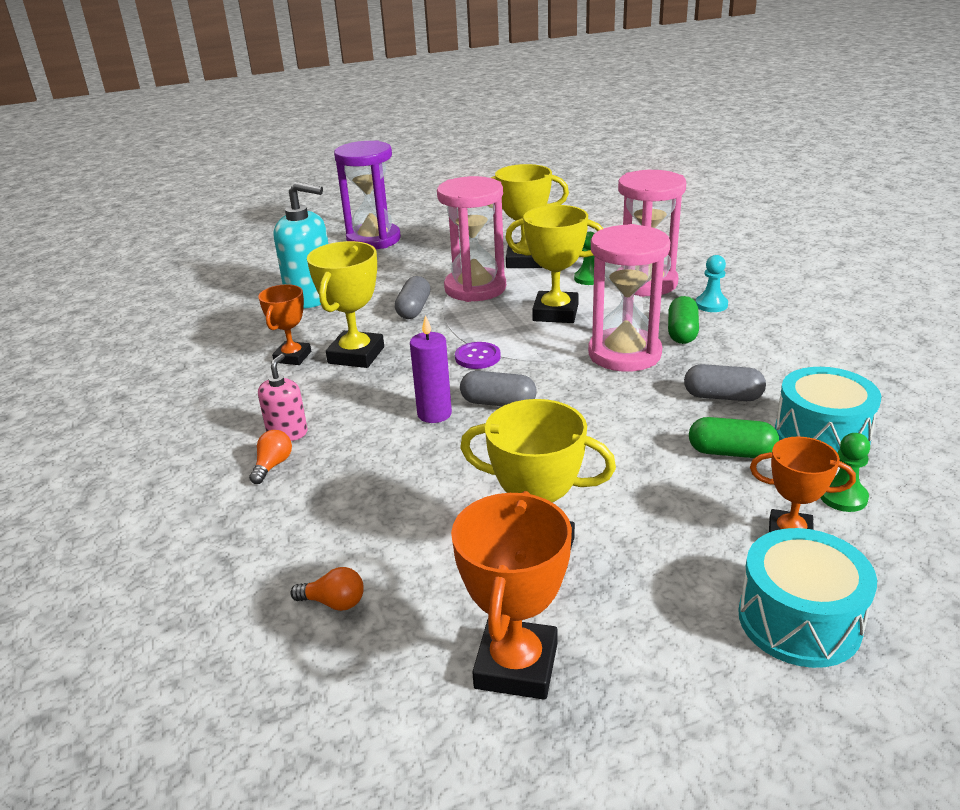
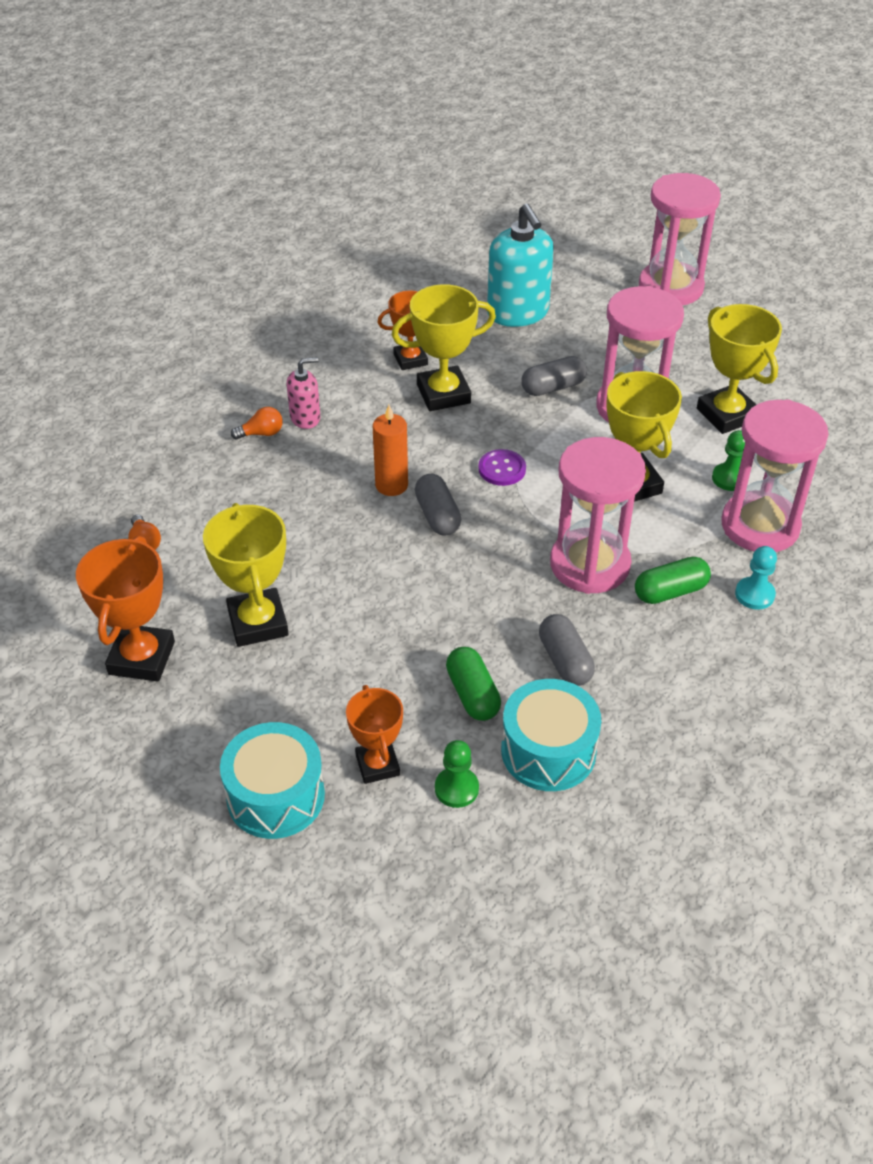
camera: 55 degrees right, 15 degrees up
(373, 240) = (670, 287): purple hourglass -> pink hourglass
(434, 414) = (391, 485): purple candle -> orange candle
(516, 665) = (142, 658): orange trophy -> orange trophy turned 60 degrees counterclockwise

